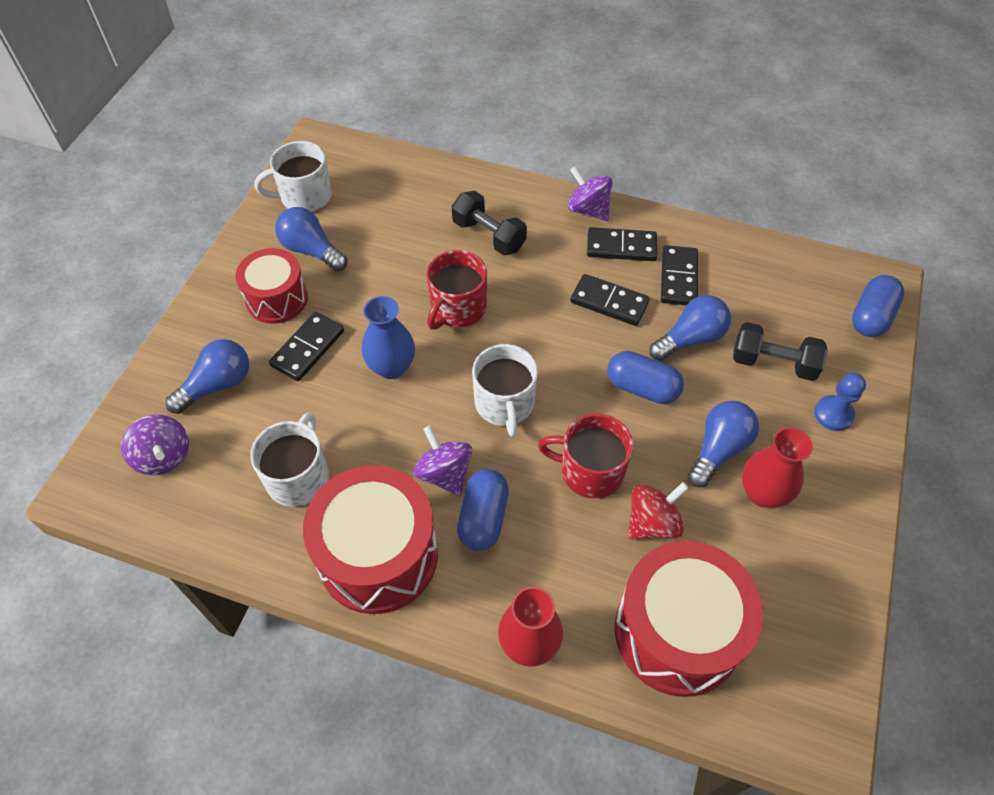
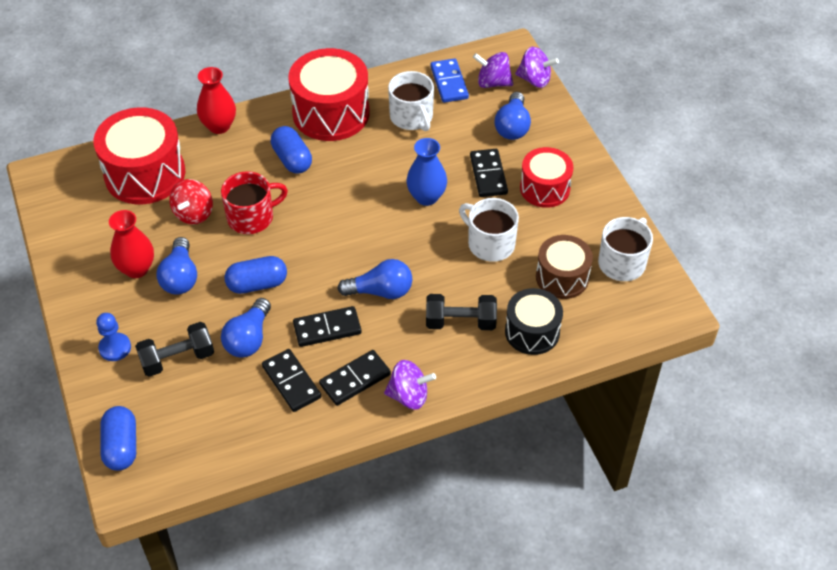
camera: 140 degrees right, 5 degrees down
(206, 494) = (449, 83): none -> blue domino
(311, 250) = (565, 230): blue light bulb -> blue light bulb (381, 291)
(366, 216) = (562, 277): none -> brown drum
(441, 193) = (532, 332): none -> black drum
(444, 473) = (334, 166): purple spinning top -> purple spinning top (535, 80)
(457, 308) = (426, 256): red mug -> none
(504, 404) = (336, 220): white mug -> white mug (490, 243)

